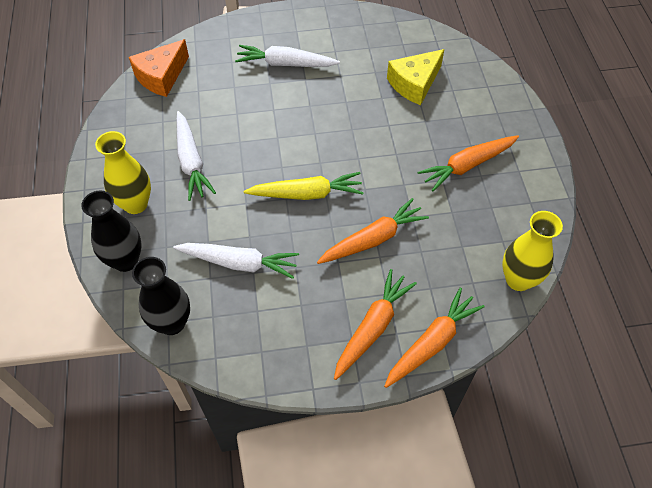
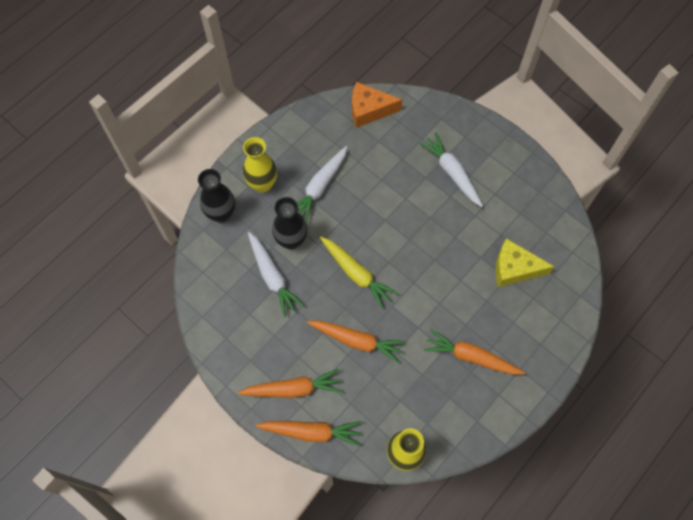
camera: 50 degrees right, 10 degrees up
(172, 323) = (204, 274): black vase -> black vase (291, 240)

